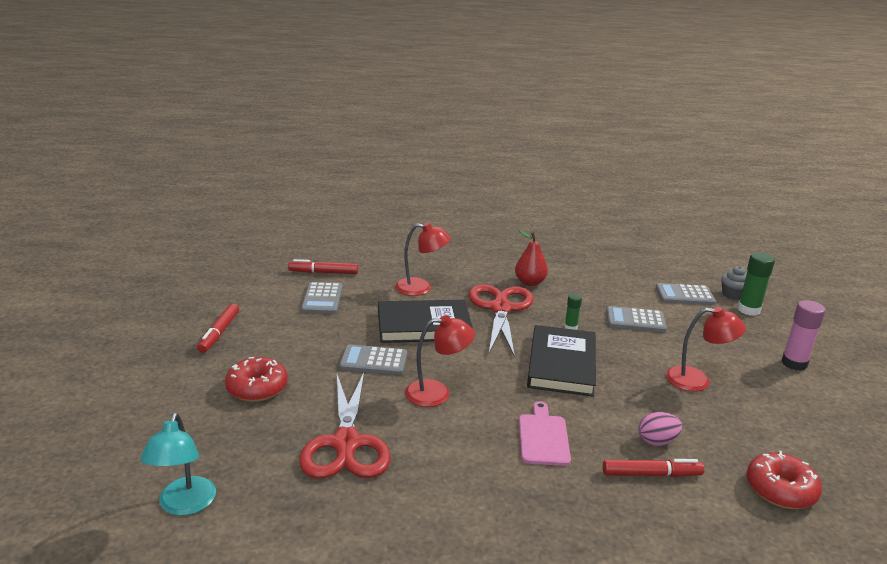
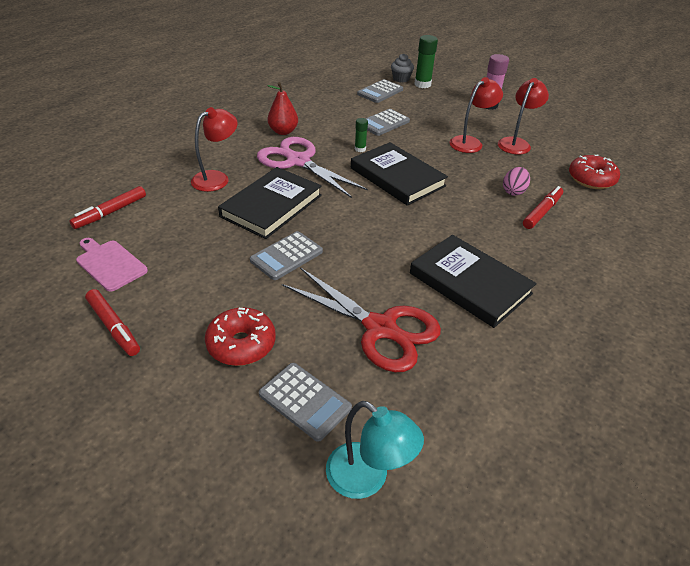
camera: 50 degrees left, 15 degrees up
(322, 299) = (153, 235): grey calculator -> grey calculator (304, 401)
(437, 393) = (367, 248): red lamp -> red lamp (516, 143)
(466, 469) = (470, 283): none -> black book
(500, 309) = (298, 161): red scissors -> pink scissors
(543, 437) = (467, 230): pink cutting board -> pink cutting board (110, 264)

